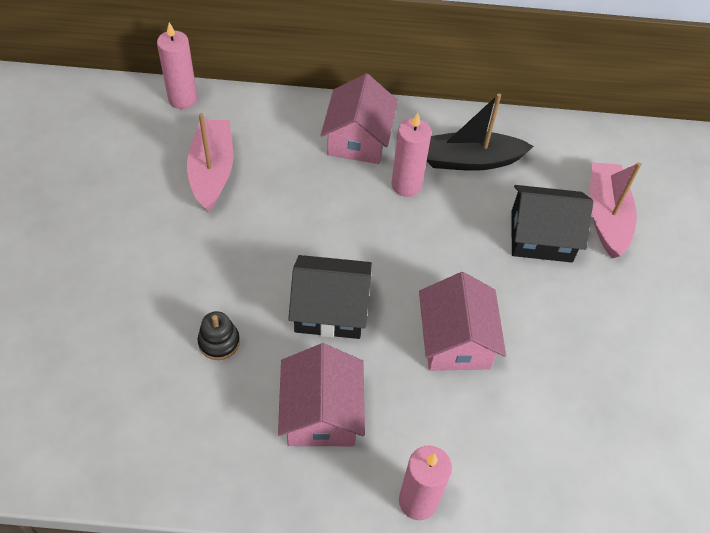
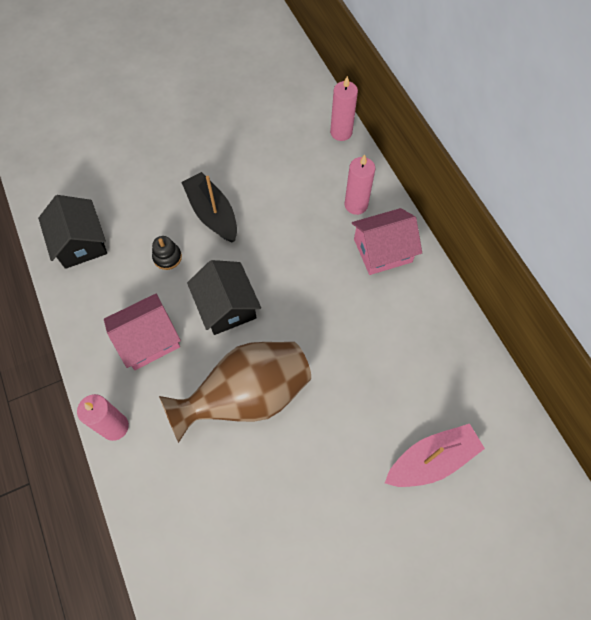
camera: 65 degrees right, 10 degrees up
(212, 171) = (293, 182): pink boat -> none
(406, 185) = (362, 302): pink candle -> pink candle (356, 205)
(456, 340) = (247, 396): pink house -> brown vase
(470, 160) = (417, 334): black boat -> black boat (212, 214)
(541, 236) = (377, 417): black house -> black house (80, 243)

